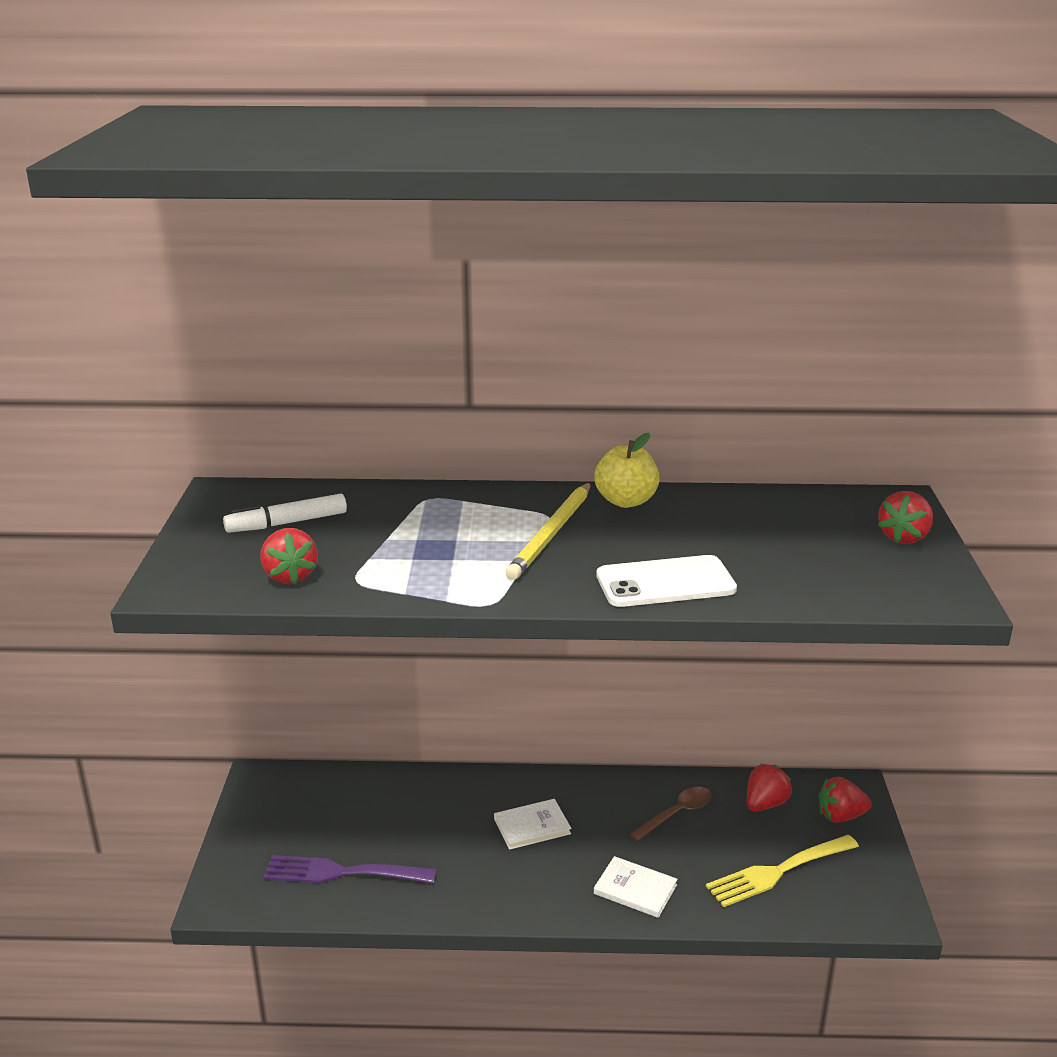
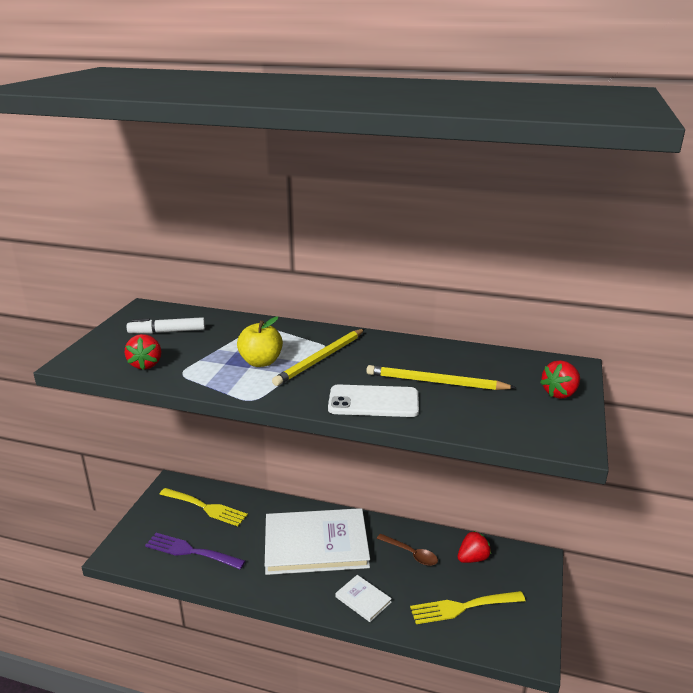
camera: 15 degrees right, 0 degrees up
(335, 804) = (206, 507): none -> yellow fork
(532, 826) = (316, 544): white book -> white book, size x2.38
(626, 501) = (382, 344): yellow apple -> yellow apple (261, 362)
(676, 814) = (411, 554): brown spoon -> brown spoon turned 60 degrees clockwise
(733, 544) = (435, 382): none -> yellow pencil
(840, 816) = (521, 577): red strawberry -> none

